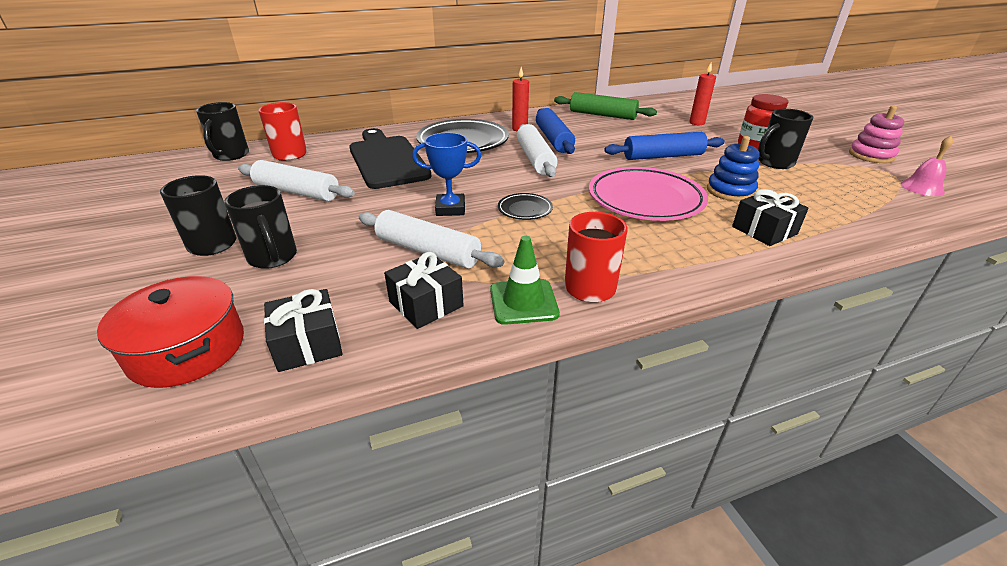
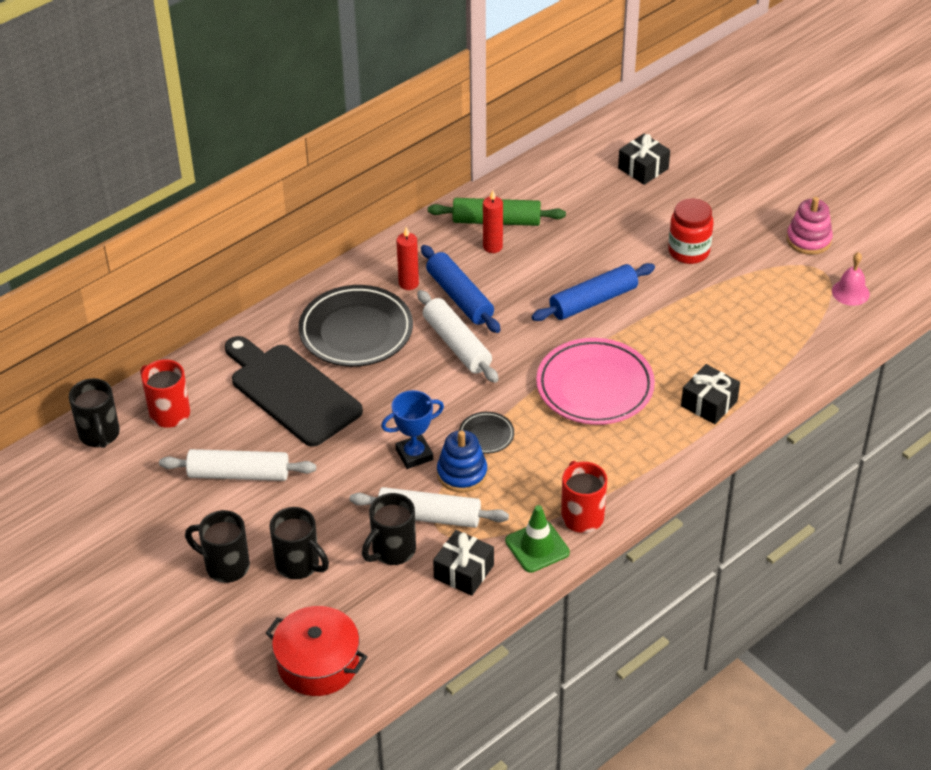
camera: 20 degrees left, 10 degrees up
(308, 344) = (402, 632): black gift -> black gift (643, 168)
(696, 123) = (615, 212): red candle -> red candle (492, 247)
(730, 191) = (672, 349): blue stacking toy -> blue stacking toy (462, 473)
(774, 163) = (711, 283): black mug -> black mug (392, 551)

